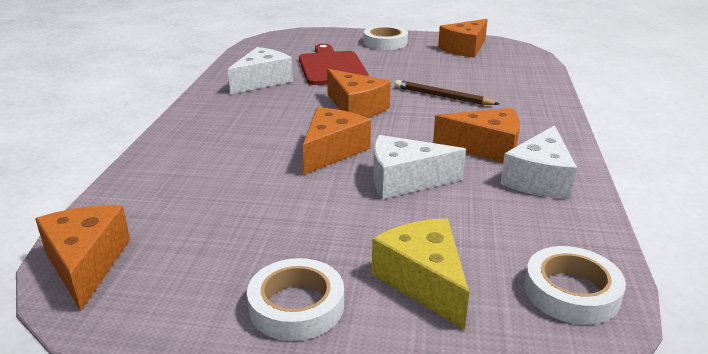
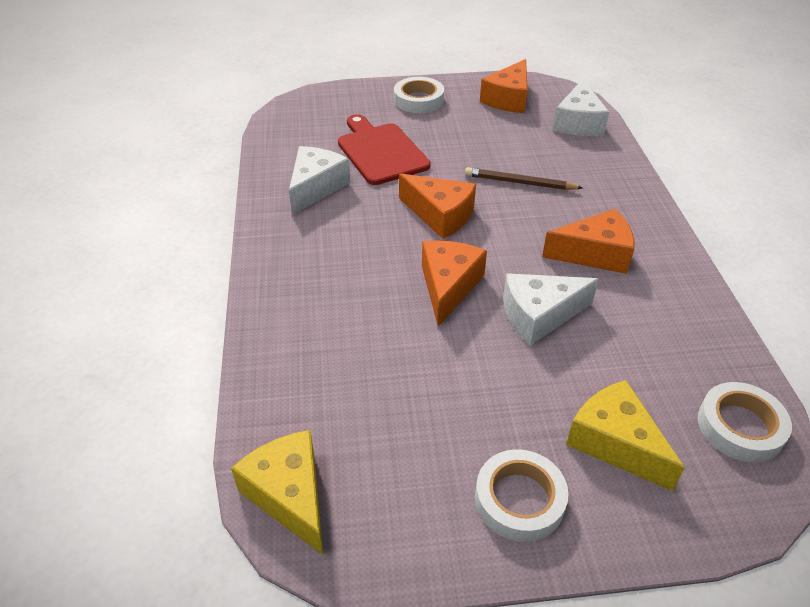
camera: 15 degrees left, 15 degrees up
(86, 264) = (290, 495): orange cheese -> yellow cheese
(539, 179) = (660, 289): white cheese -> white cheese (578, 123)

